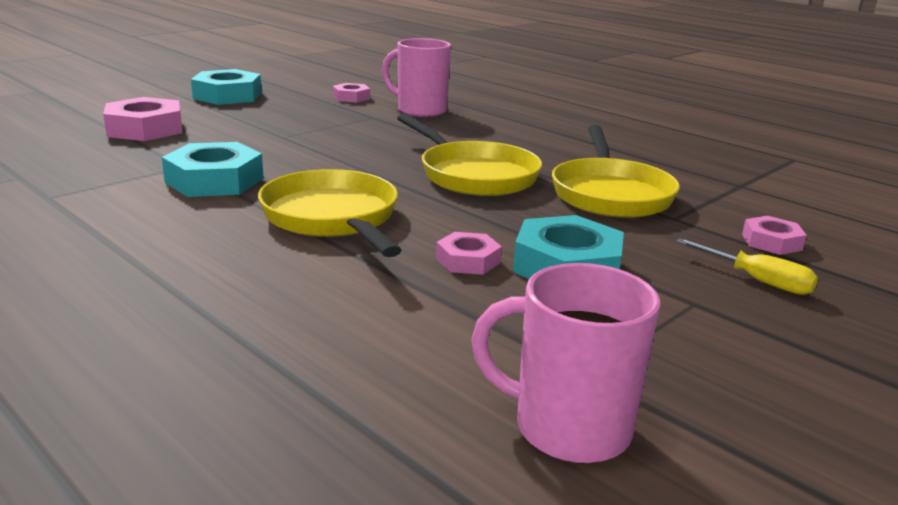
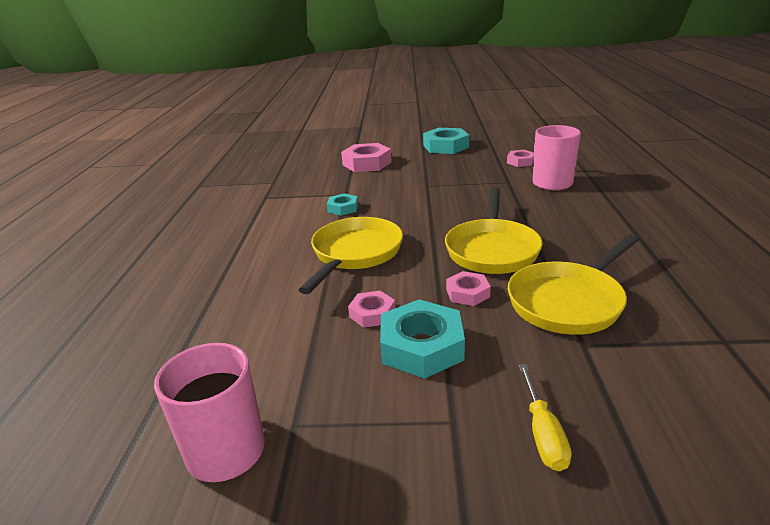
camera: 50 degrees right, 5 degrees up
(214, 180) = (343, 208): turquoise nut -> turquoise nut, size x0.56
(771, 242) = (634, 408): pink nut -> pink nut (467, 293)

